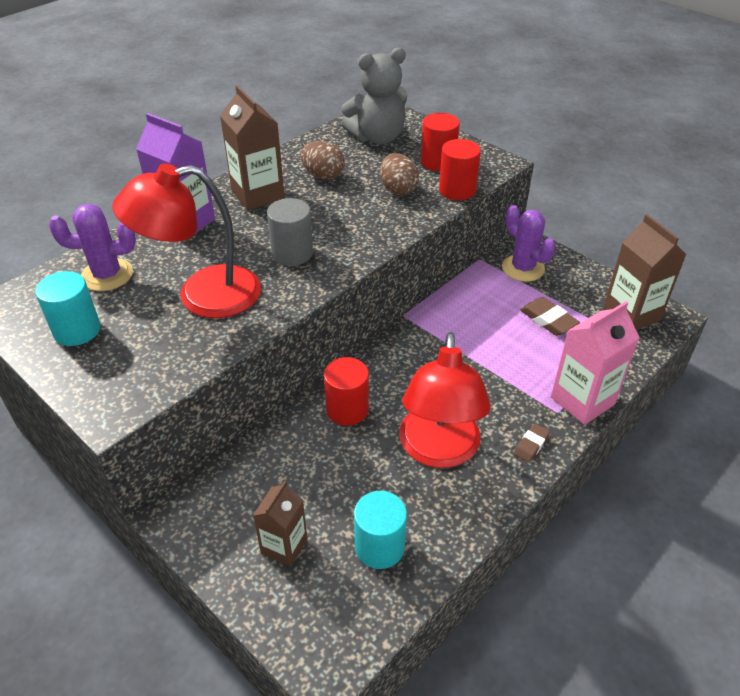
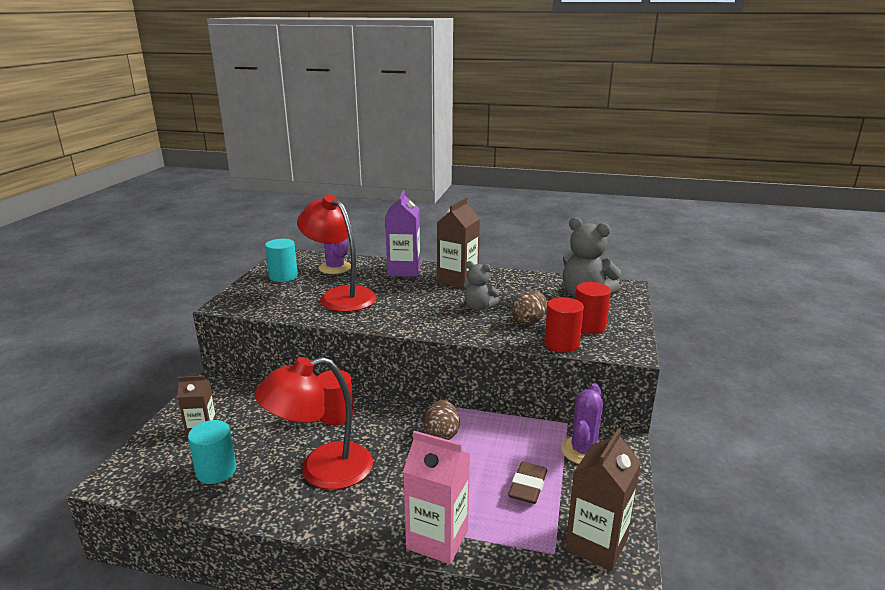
camera: 60 degrees right, 20 degrees down
(292, 253) = (408, 308): grey cylinder -> none
(323, 175) = (508, 292): brown egg -> brown egg (442, 434)
(339, 207) = (478, 307): none -> grey teddy bear
(531, 445) = (359, 520): brown eraser -> none

